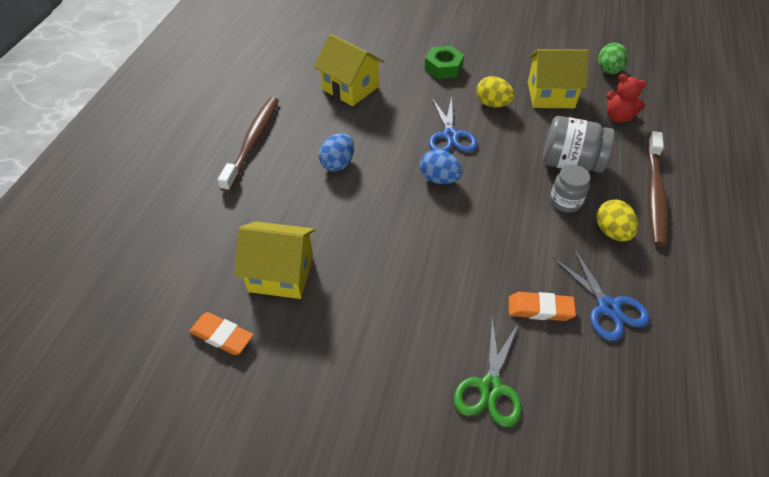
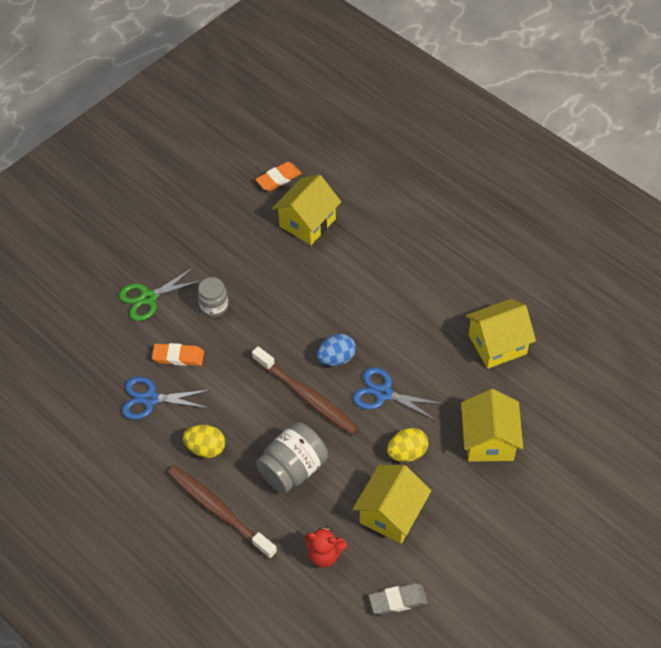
camera: 120 degrees right, 5 degrees up
(252, 142) = (459, 246): brown toothbrush -> brown toothbrush (306, 396)
(338, 163) = (398, 295): blue egg -> none
(443, 67) = (489, 440): green nut -> yellow house
(490, 387) = (148, 298): green scissors -> green scissors turned 75 degrees counterclockwise
(540, 309) = (178, 357): orange eraser -> orange eraser turned 60 degrees clockwise
(565, 201) = (255, 435): grey jar -> grey jar (214, 306)
(608, 71) = (397, 600): green egg -> grey eraser
(618, 117) = (324, 554): red teddy bear -> red teddy bear turned 135 degrees counterclockwise

